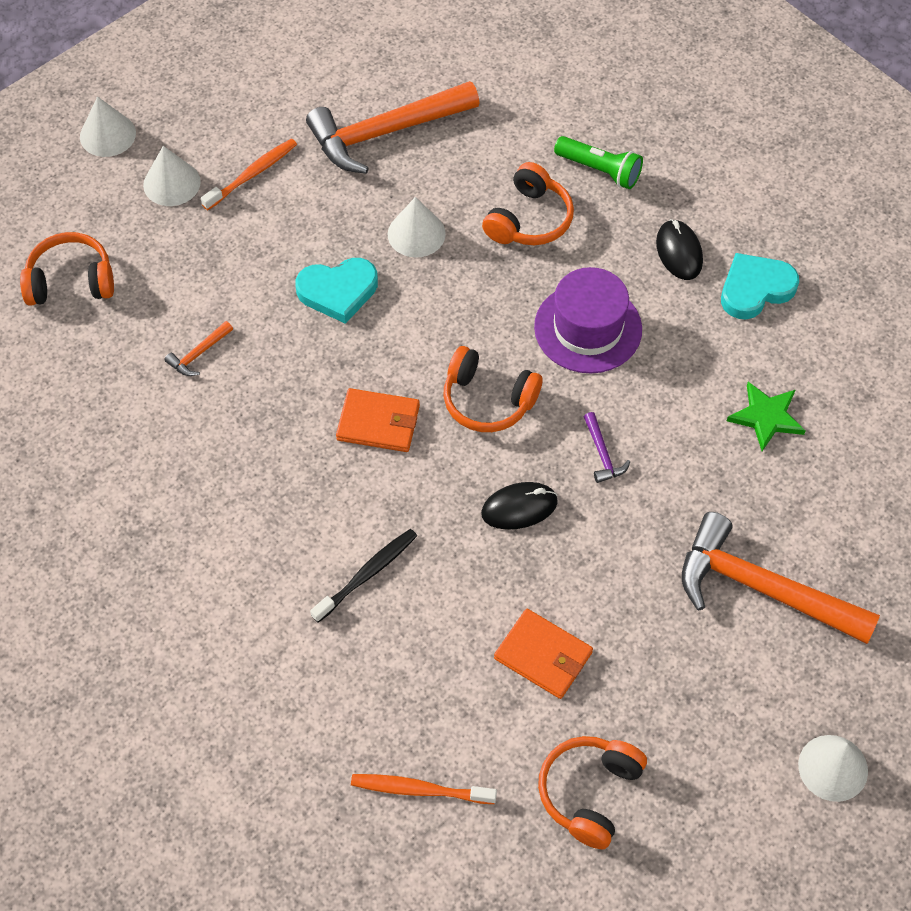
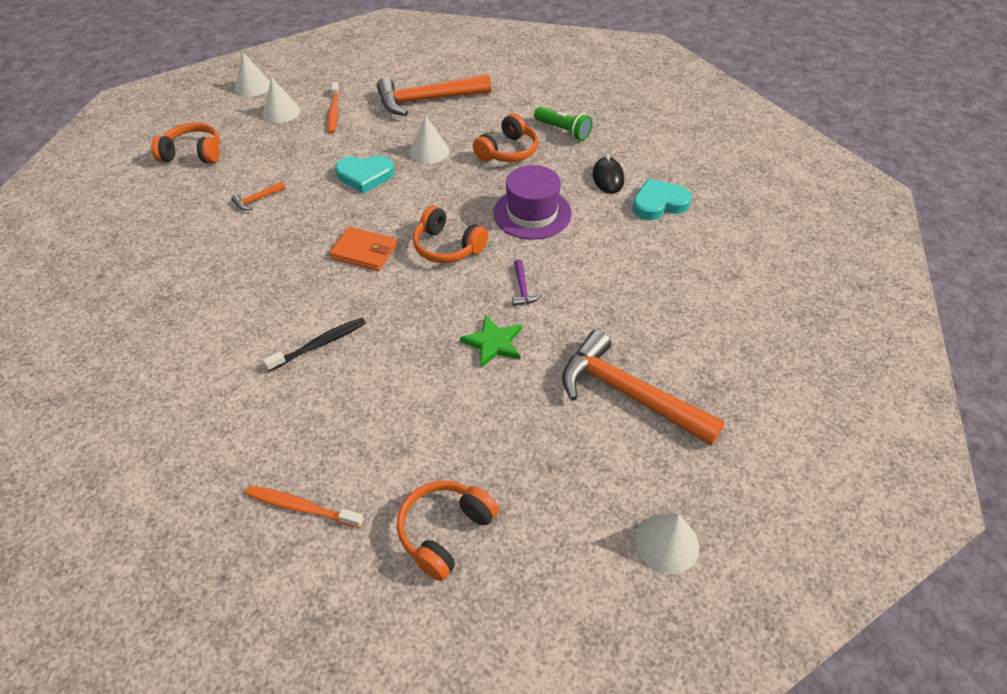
camera: 10 degrees right, 10 degrees down
(252, 174) = (334, 112): orange toothbrush -> orange toothbrush turned 120 degrees clockwise
(519, 508) = (449, 315): black mouse -> none
(543, 655) = (437, 419): orange wallet -> none
(766, 417) = (653, 279): green star -> green star (493, 343)

